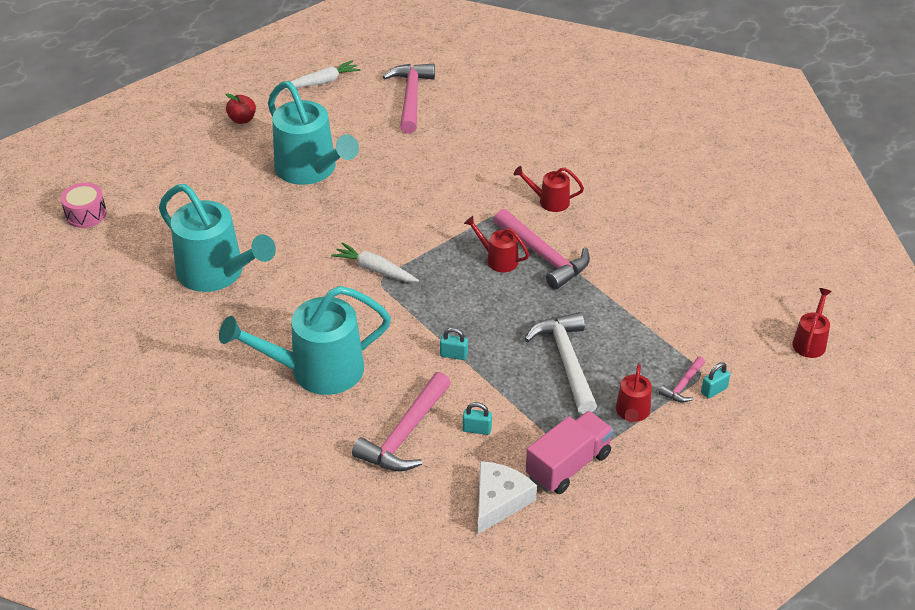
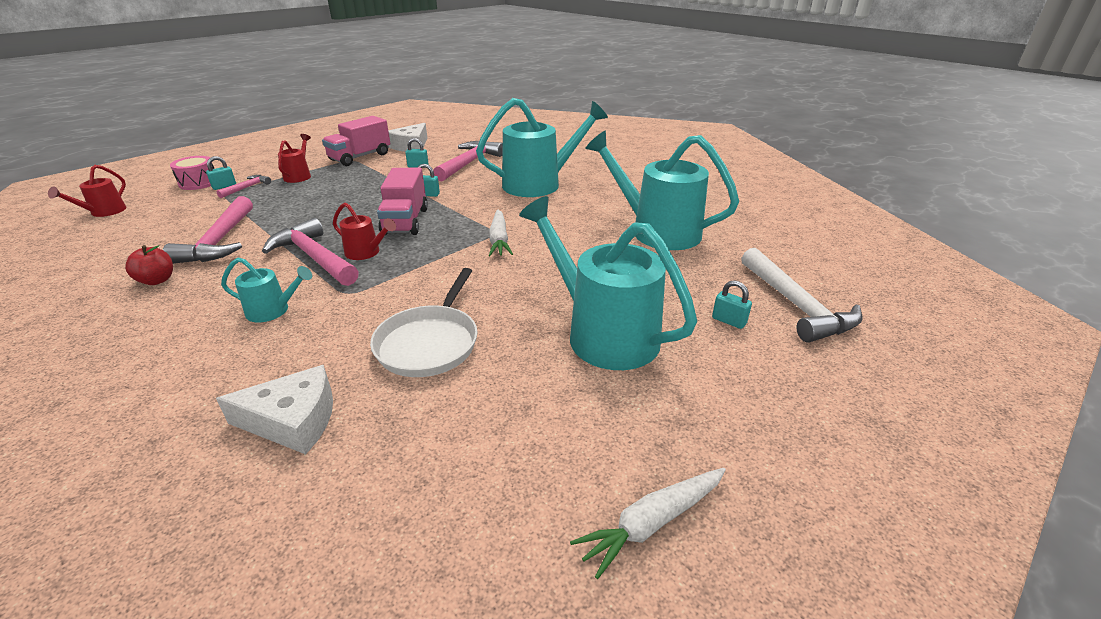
camera: 175 degrees right, 10 degrees down
(86, 214) = (845, 270): pink drum -> pink drum (198, 183)
(218, 174) = (729, 321): none -> turquoise padlock
(242, 119) = (758, 412): red apple -> red apple (157, 280)
(375, 269) = (499, 240): white carrot -> white carrot turned 60 degrees clockwise
(411, 97) = (451, 489): pink hammer -> pink hammer (220, 241)
(429, 169) = (430, 343): none -> white pan
(471, 304) = (405, 221): none -> pink truck
(499, 129) = (293, 421): none -> white cheese
(549, 201) = (273, 311): red watering can -> turquoise watering can
(566, 361) = (334, 195): white hammer -> white hammer (796, 305)

